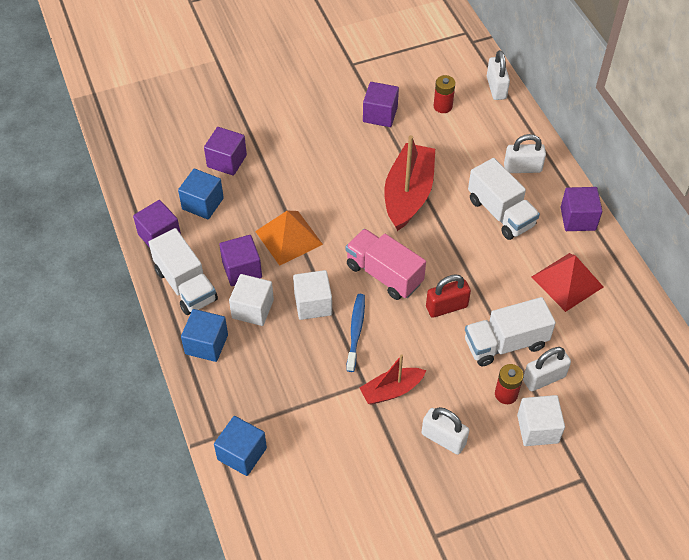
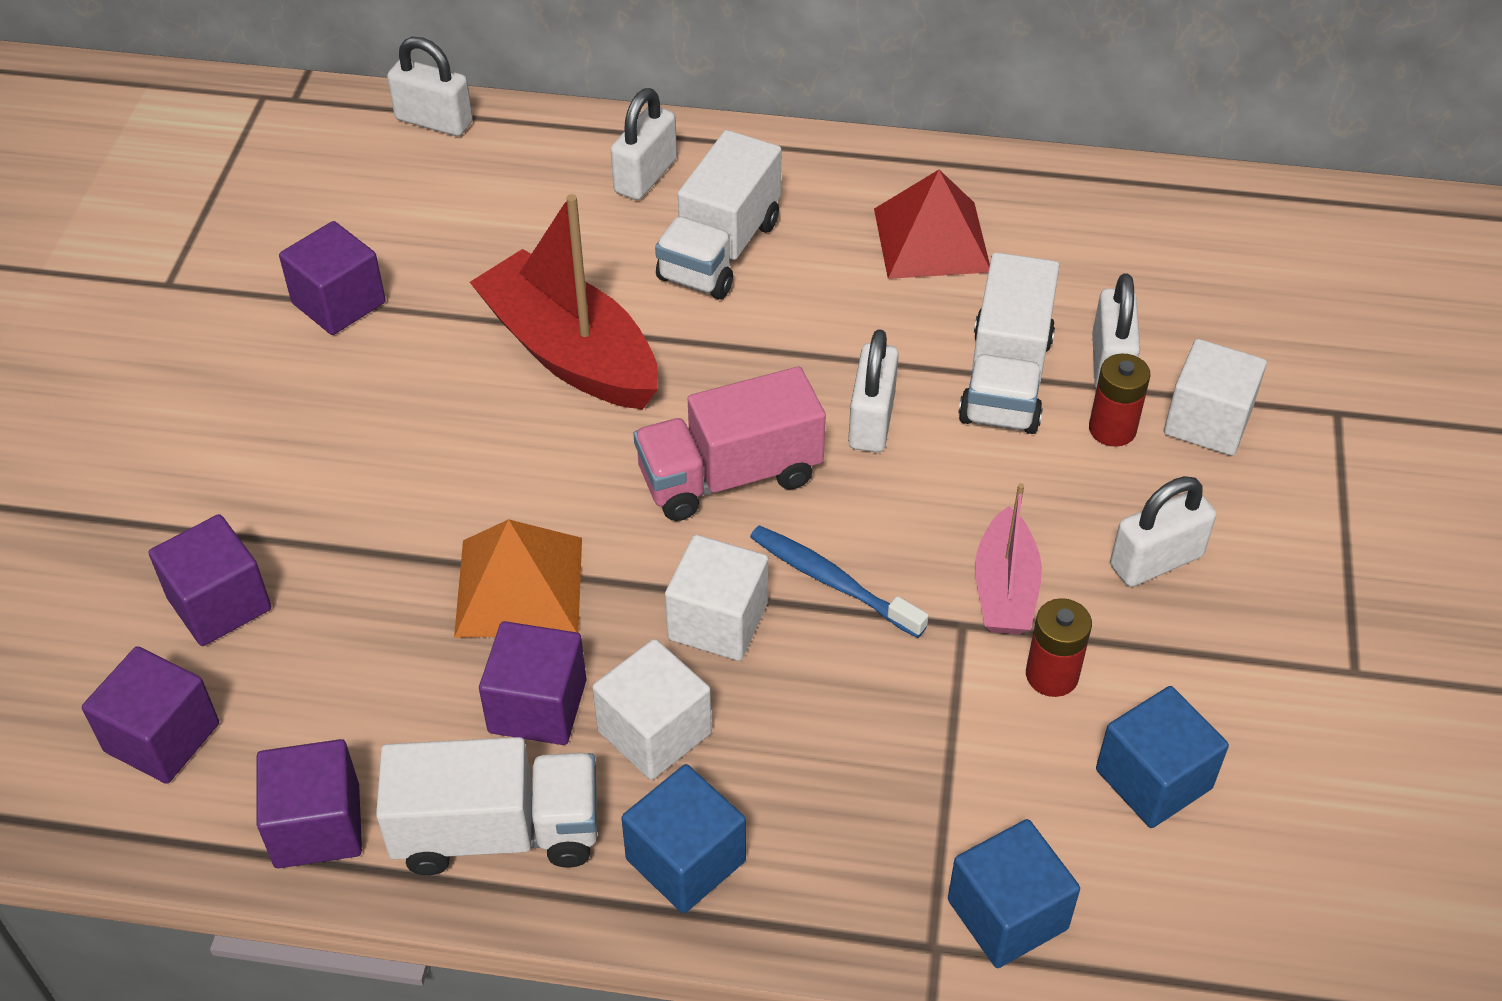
camera: 60 degrees left, 5 degrees down
(202, 204) = (298, 700): blue cube -> blue cube (1153, 779)
(391, 390) = (1005, 589): red boat -> pink boat
(442, 106) = (406, 208): red battery -> red battery (1052, 675)
(446, 307) = (871, 421): red padlock -> white padlock
(500, 213) = (719, 250): white truck -> white truck turned 120 degrees clockwise
(578, 219) = (811, 163): purple cube -> purple cube (162, 737)

